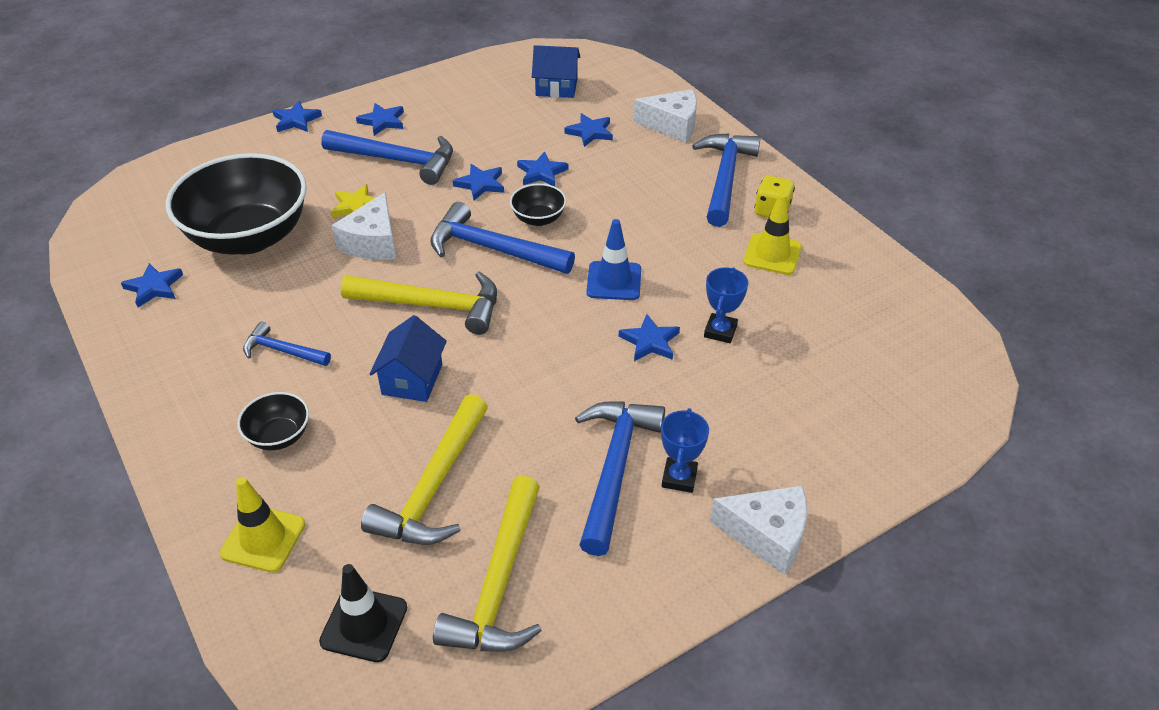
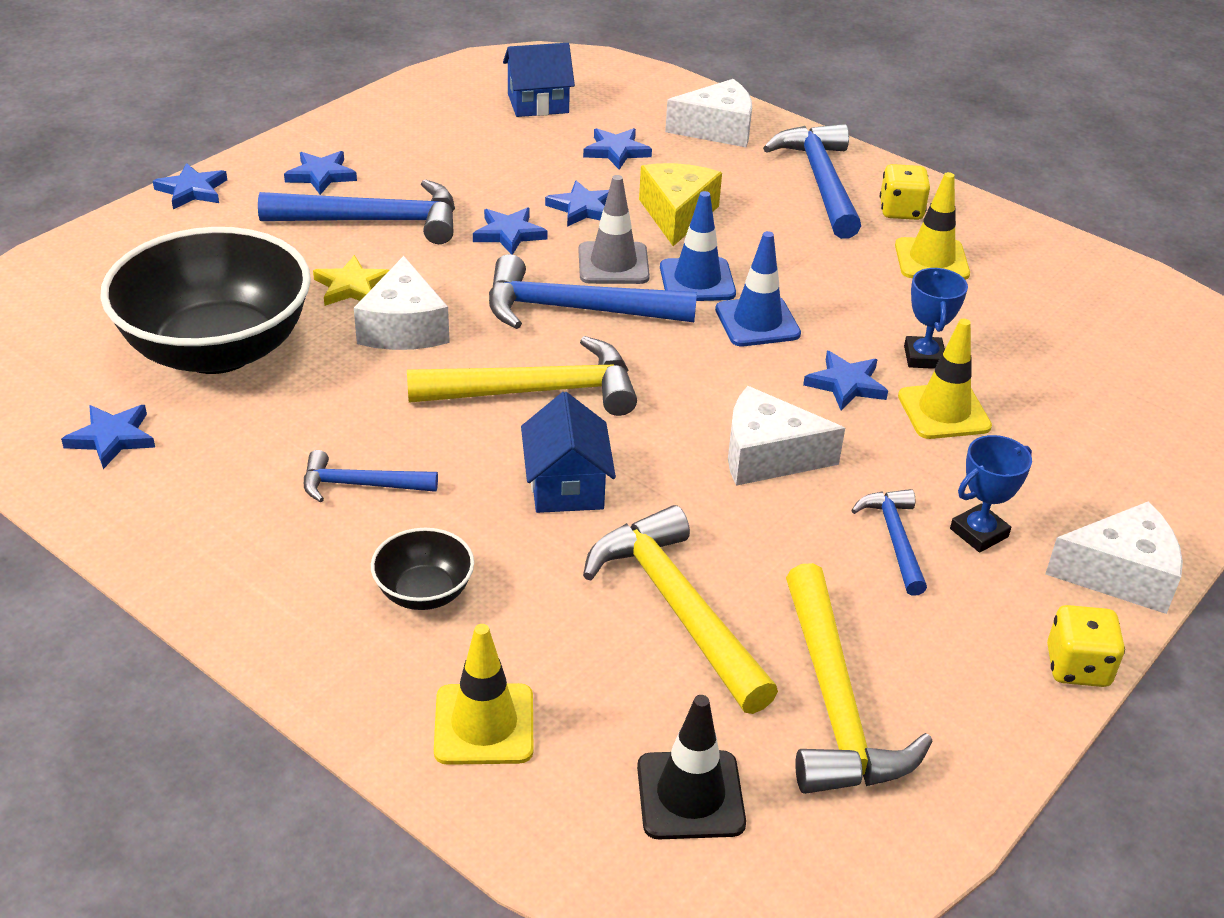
camera: 20 degrees left, 5 degrees down
(434, 486) = (678, 608): yellow hammer -> yellow hammer turned 150 degrees clockwise
(538, 219) = (613, 264): black bowl -> grey traffic cone
(561, 385) = (767, 456): none -> white cheese
(589, 241) = (697, 280): none -> blue traffic cone
(605, 188) = (677, 215): none -> yellow cheese
(614, 469) = (895, 539): blue hammer -> blue hammer, size x0.55
(679, 478) = (979, 533): blue trophy -> blue trophy turned 60 degrees clockwise
(690, 600) = (1077, 667): none -> yellow dice
(709, 377) = (944, 411): none -> yellow traffic cone

